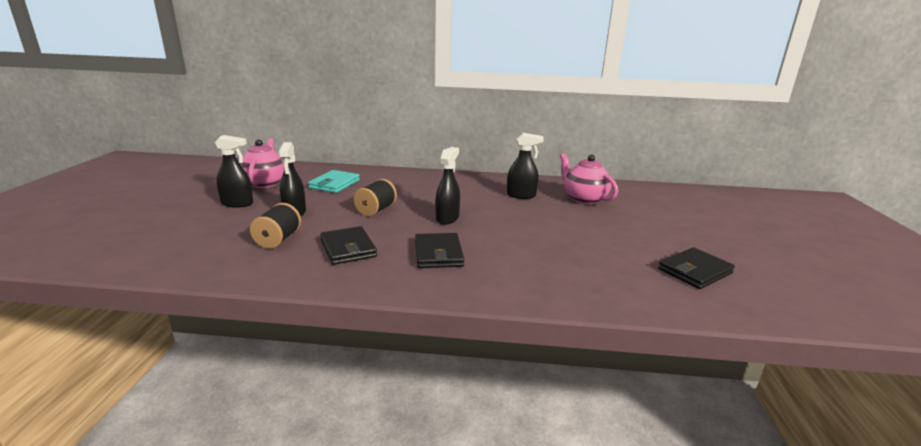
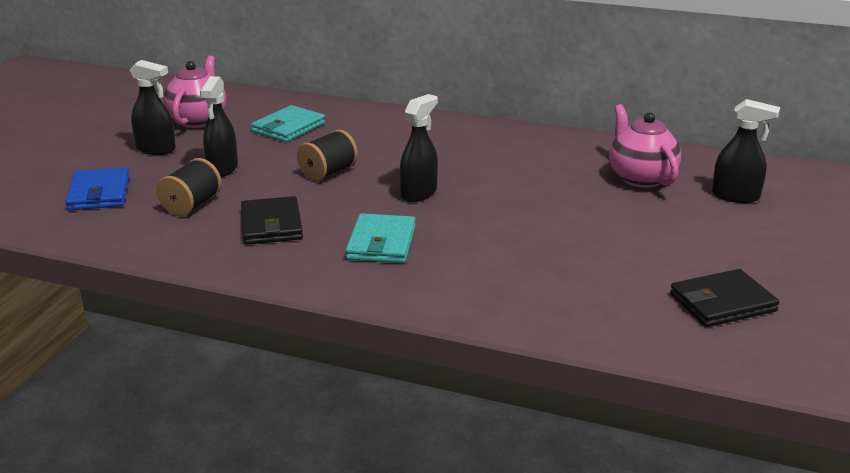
camera: 15 degrees right, 5 degrees up
(196, 237) = (99, 193): none -> blue wallet
(438, 254) = (381, 243): black wallet -> turquoise wallet
(521, 195) = (547, 165): black spray bottle -> black spray bottle (735, 196)

